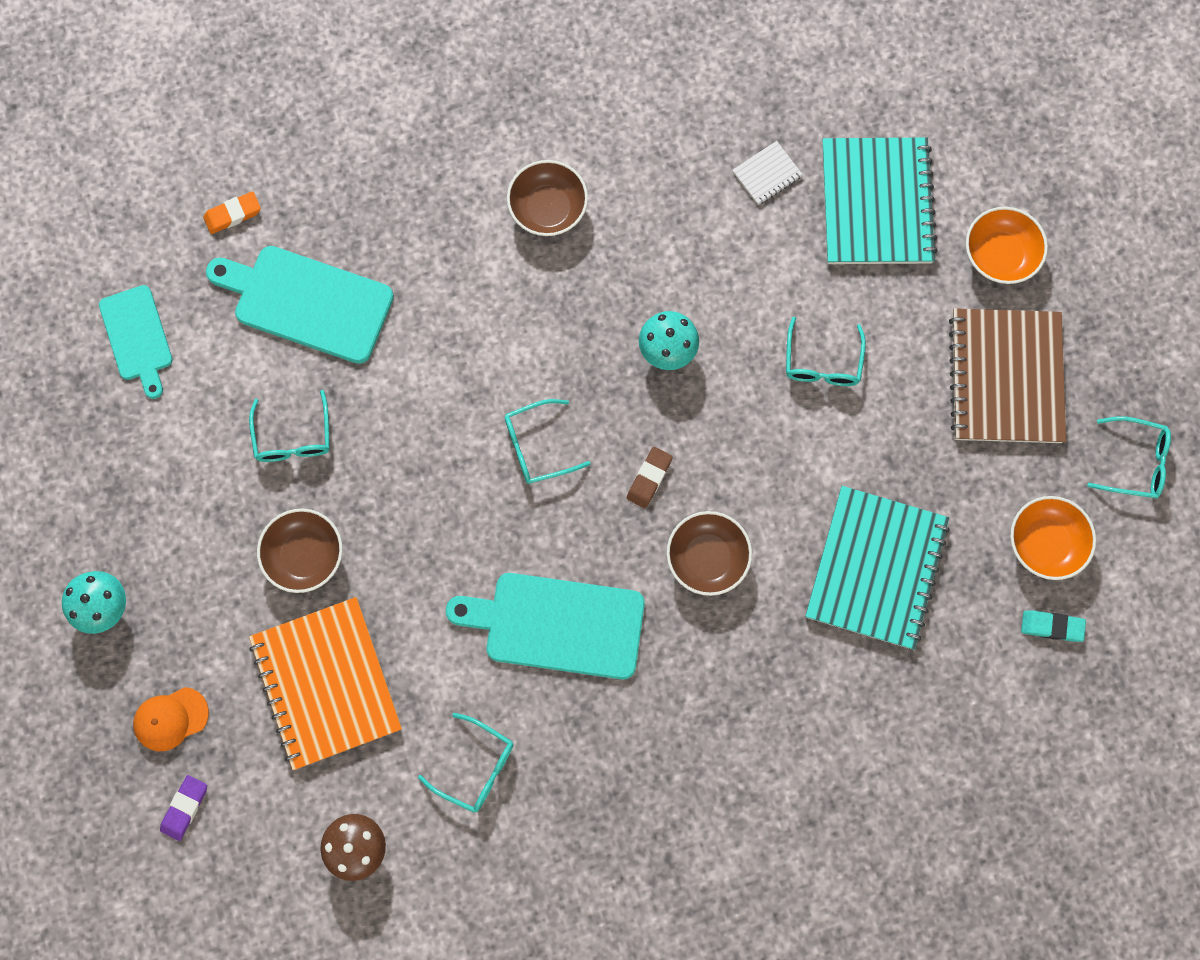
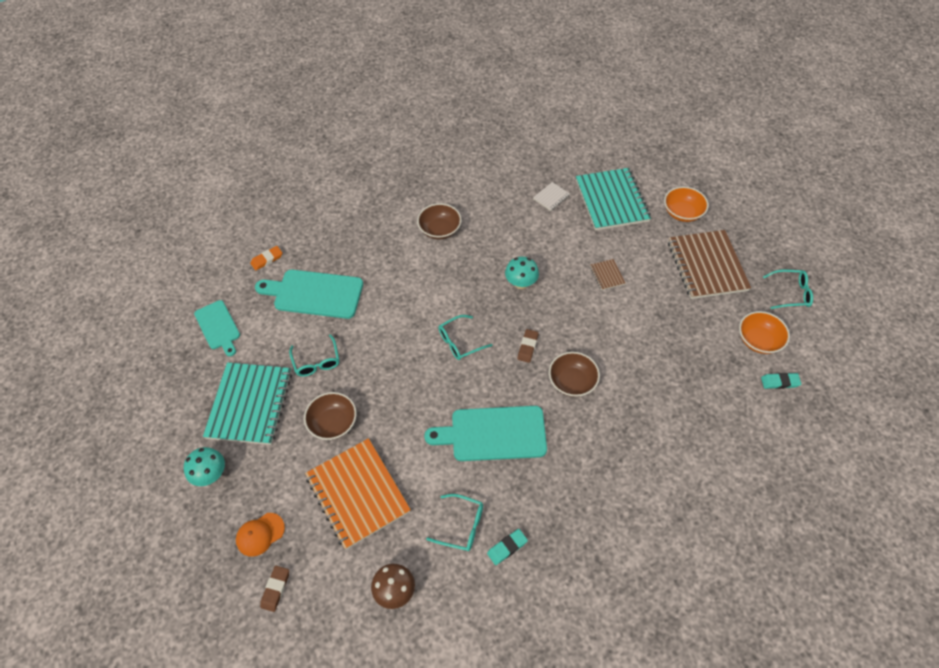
camera: 10 degrees left, 20 degrees down
(185, 807) = (275, 589): purple eraser -> brown eraser
(537, 814) = (507, 547): none -> turquoise eraser
(822, 363) = (606, 275): turquoise glasses -> brown notebook
(876, 568) = (670, 370): turquoise notebook -> turquoise notebook (250, 404)

